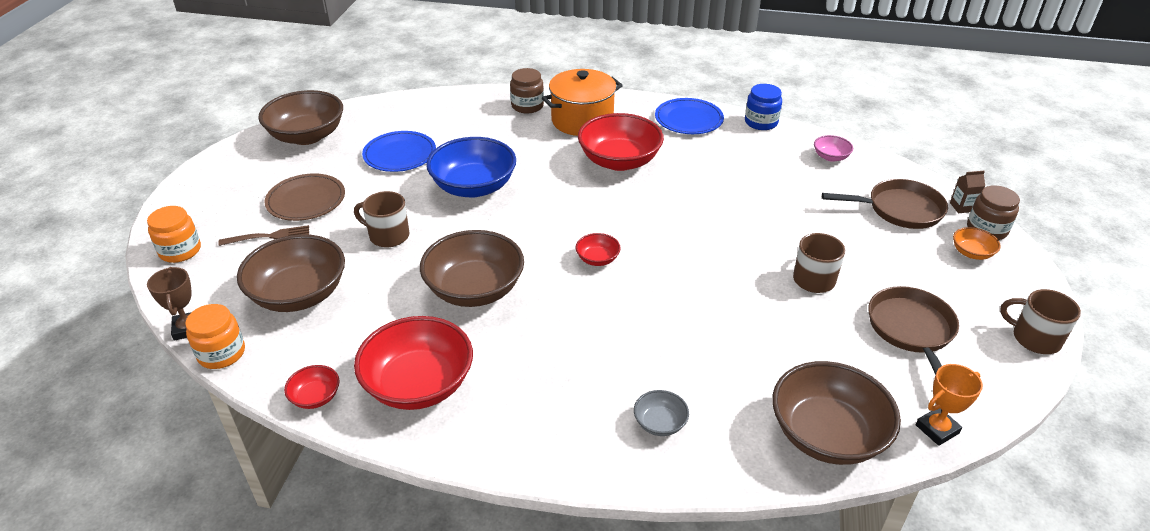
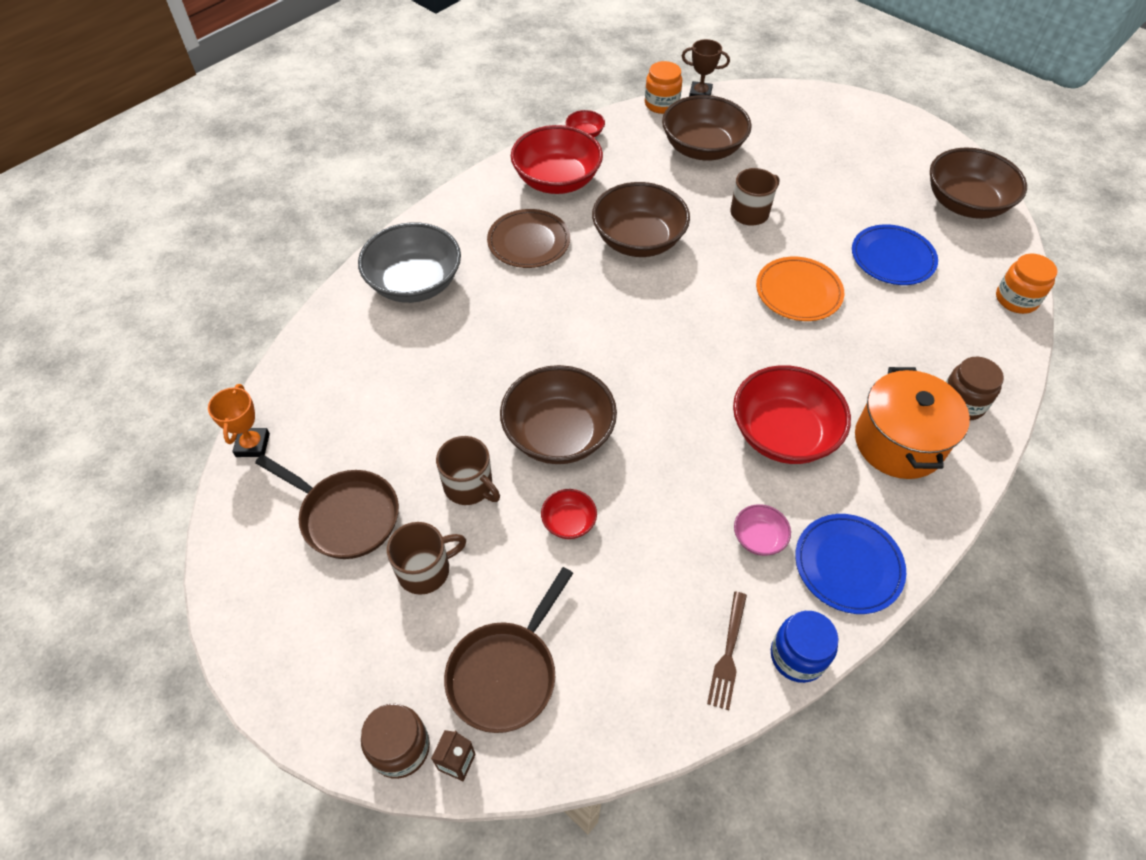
camera: 120 degrees right, 15 degrees up
(180, 251) = (801, 103): orange jar -> orange jar (1016, 299)
(268, 236) = (793, 148): brown fork -> brown fork (728, 653)
(306, 200) = (838, 179): brown plate -> brown plate (529, 242)
(473, 187) = (798, 292): blue bowl -> orange plate
(597, 259) = (621, 333): red bowl -> red bowl (569, 522)
(660, 423) = (415, 283): grey bowl -> grey bowl, size x2.18
(827, 435) = (317, 370): brown bowl -> brown bowl (558, 434)
(830, 157) = (662, 683): pink bowl -> pink bowl (758, 538)
(971, 253) = (382, 684): orange bowl -> none
(1034, 338) = (243, 619): brown mug -> brown mug (425, 570)

